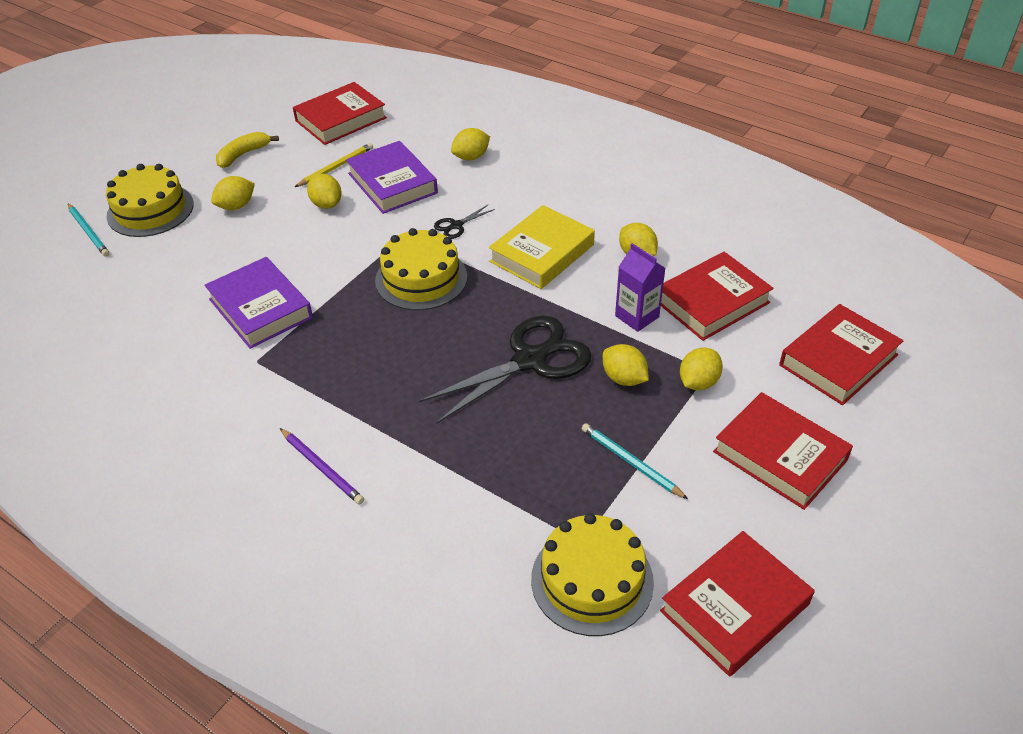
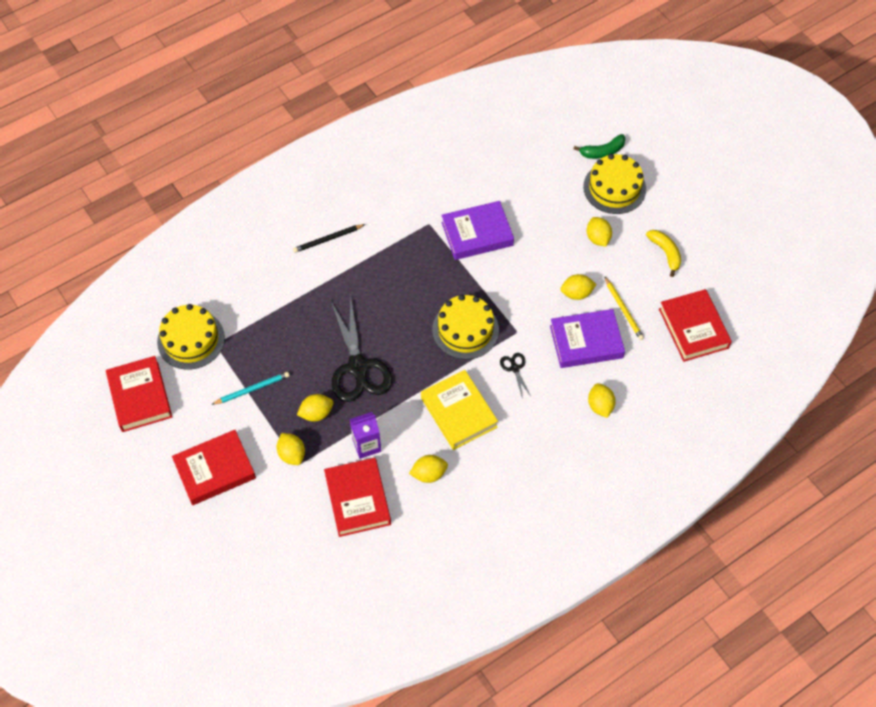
camera: 110 degrees right, 15 degrees up
(89, 232) = (602, 152): turquoise pencil -> green banana
(322, 468) = (328, 239): purple pencil -> black pencil
(838, 360) = (267, 549): red book -> none

